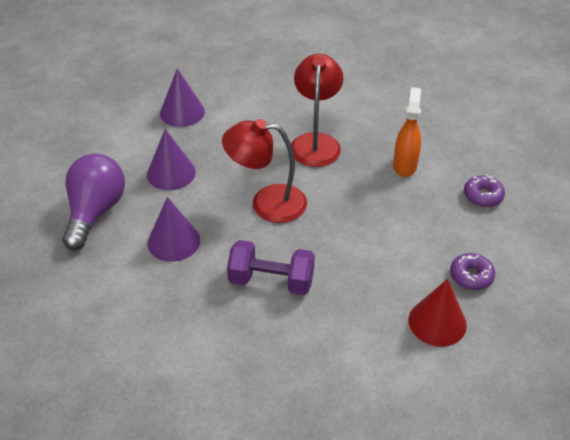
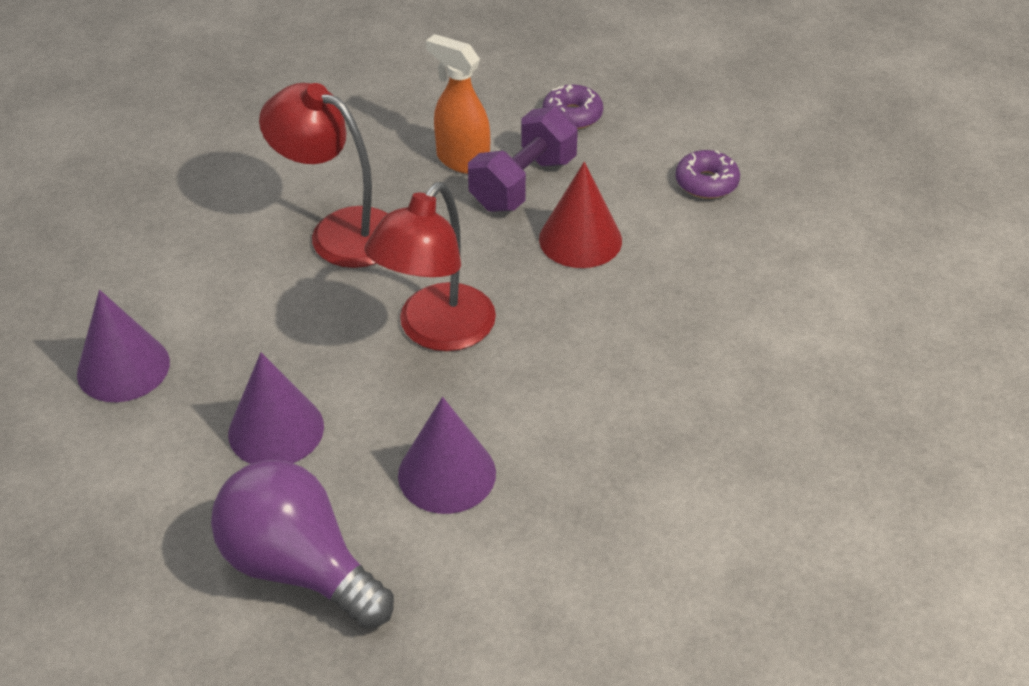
camera: 65 degrees left, 0 degrees up
(271, 281) = (604, 381): purple dumbbell -> purple dumbbell (523, 184)
(437, 322) = (767, 243): red cone -> red cone (580, 239)

